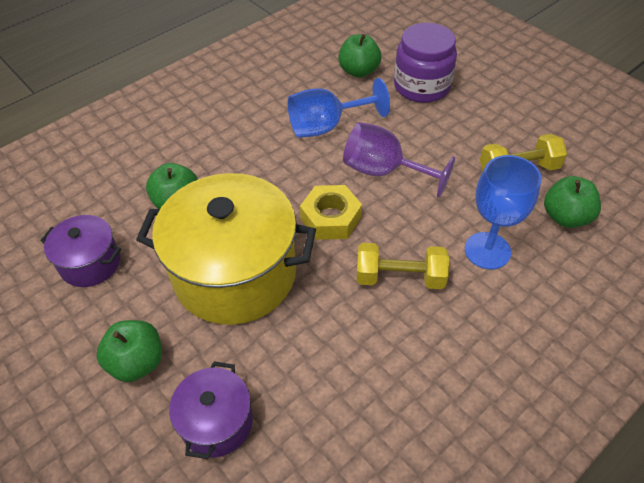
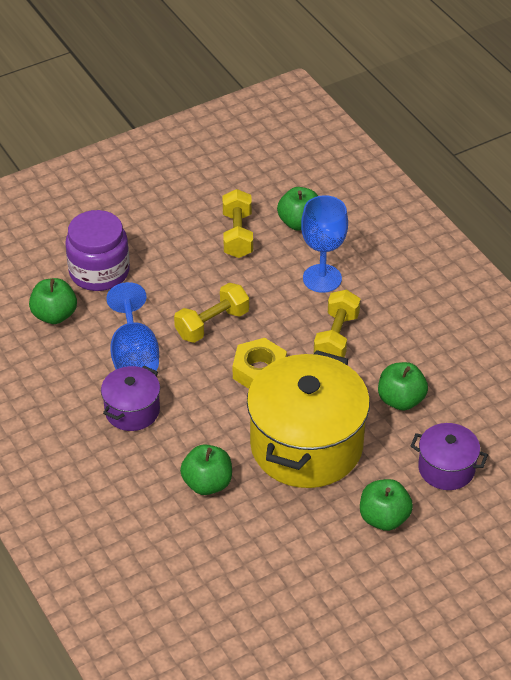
camera: 80 degrees left, 5 degrees down
(90, 263) = (267, 554): purple pot -> purple pot (132, 411)
(319, 356) = (401, 400): none -> green apple
(383, 172) = (212, 324): purple goblet -> yellow dumbbell

